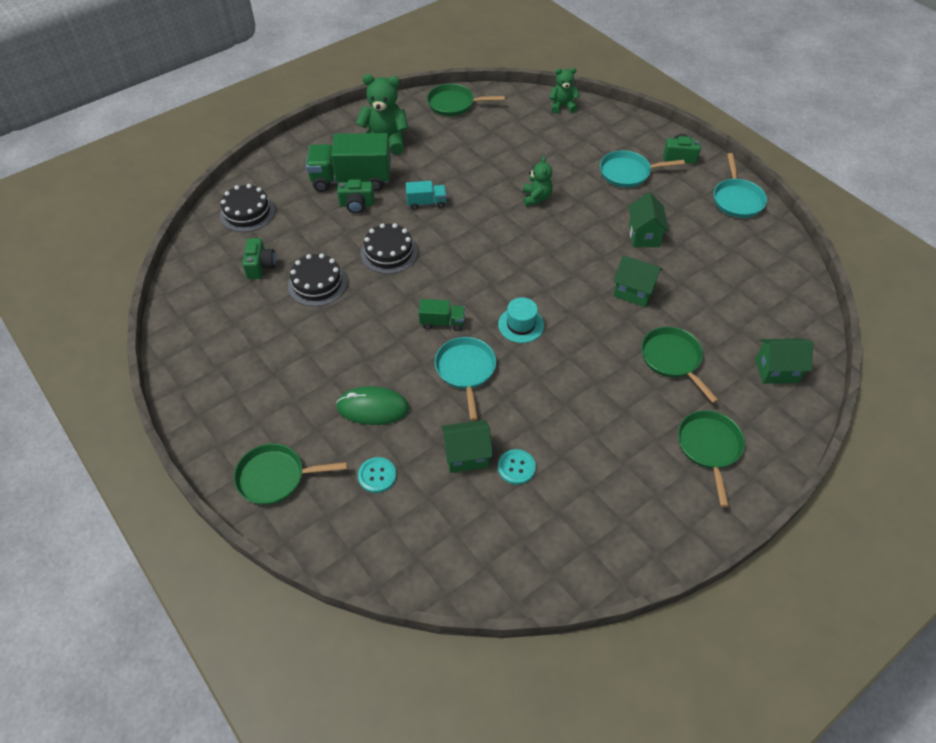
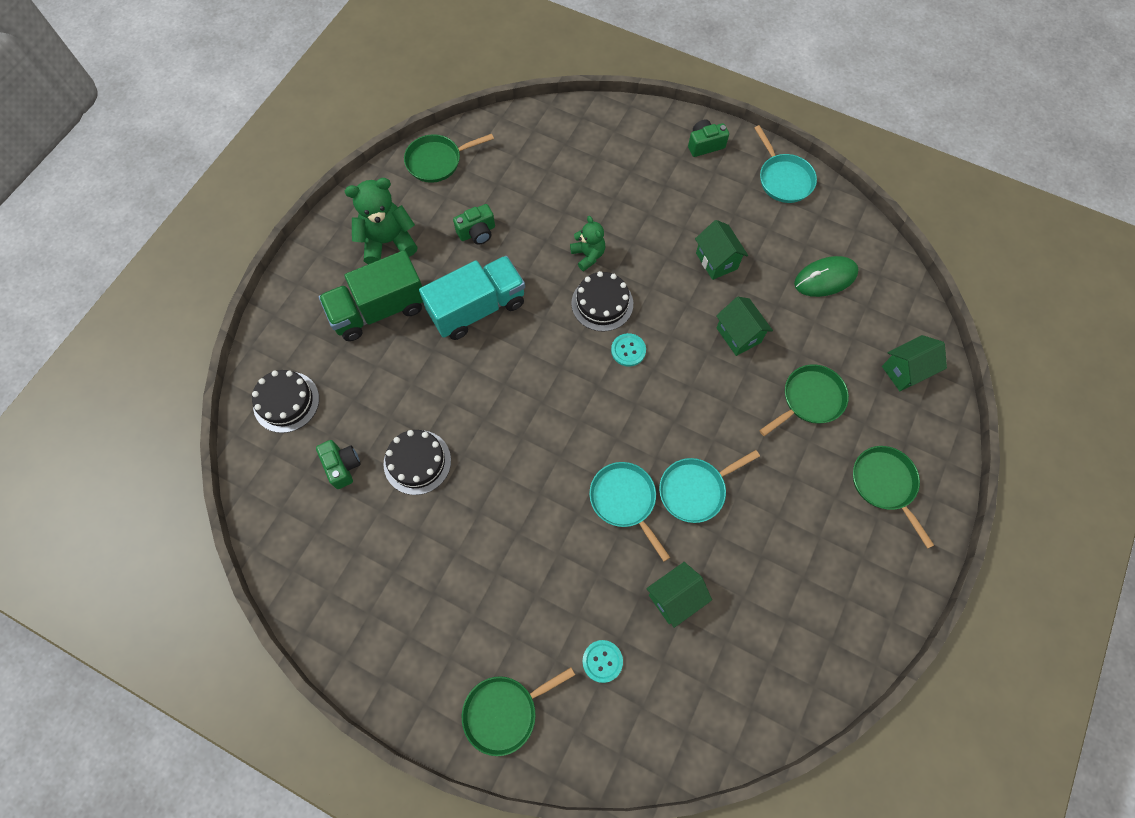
camera: 25 degrees left, 15 degrees up
(357, 204) = (403, 341): green camera -> green camera (477, 232)
(373, 408) = (557, 586): green mouse -> green mouse (825, 278)
(389, 252) = (471, 389): black cake -> black cake (602, 303)
(426, 203) = (477, 308): turquoise truck -> turquoise truck, size x2.08
(442, 322) = (572, 453): green truck -> none
(516, 467) = (727, 588): turquoise button -> turquoise button (628, 350)
(521, 325) = (650, 422): turquoise hat -> none
(562, 106) = (555, 121): green teddy bear -> none
(628, 173) = (664, 186): turquoise pan -> turquoise pan (695, 490)
(633, 292) = (738, 335): green house -> green house turned 60 degrees clockwise
(672, 359) = (809, 399): green pan -> green pan turned 105 degrees clockwise

